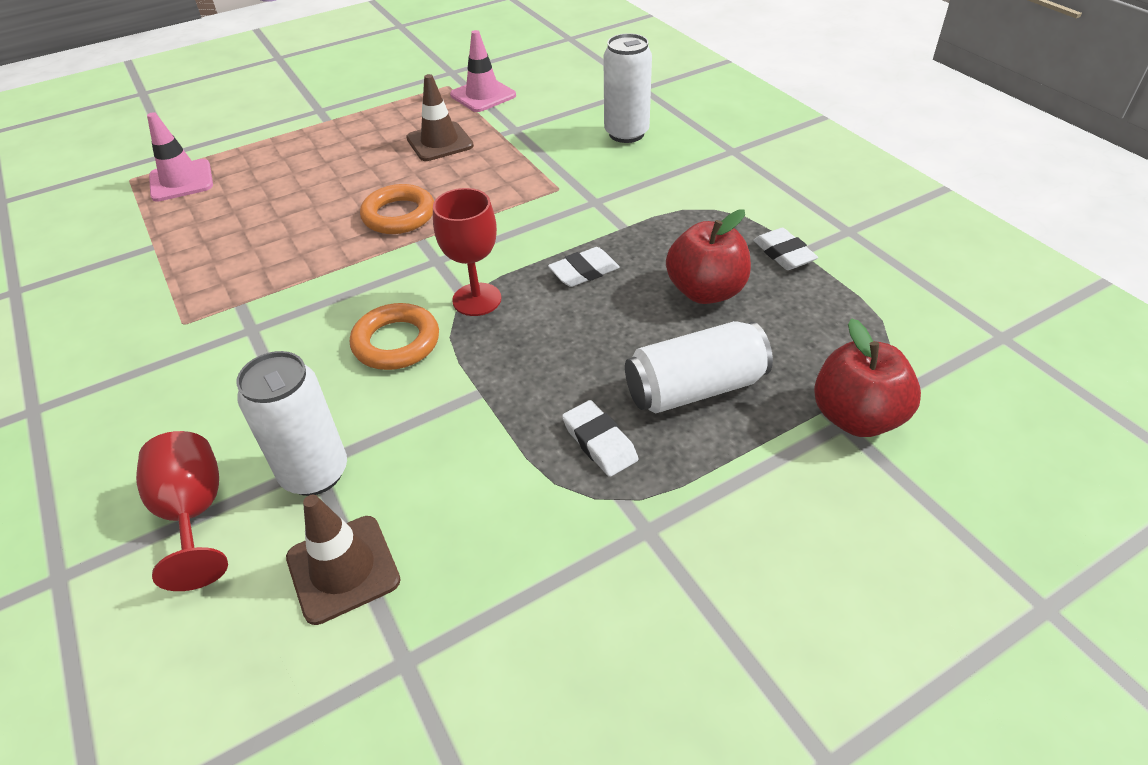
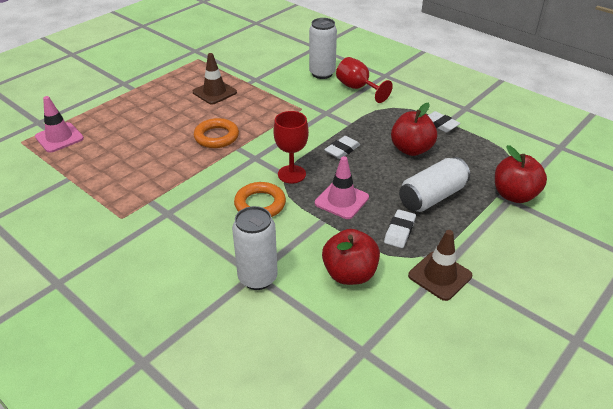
camera: 20 degrees left, 5 degrees down
(194, 513) = (201, 312): red goblet -> red goblet (358, 88)
(343, 569) = (304, 318): brown traffic cone -> brown traffic cone (440, 275)
(467, 504) = (349, 274): none -> red apple
(483, 95) = (224, 62): pink traffic cone -> pink traffic cone (341, 200)
(599, 442) = (399, 231): white eraser -> white eraser turned 75 degrees clockwise

